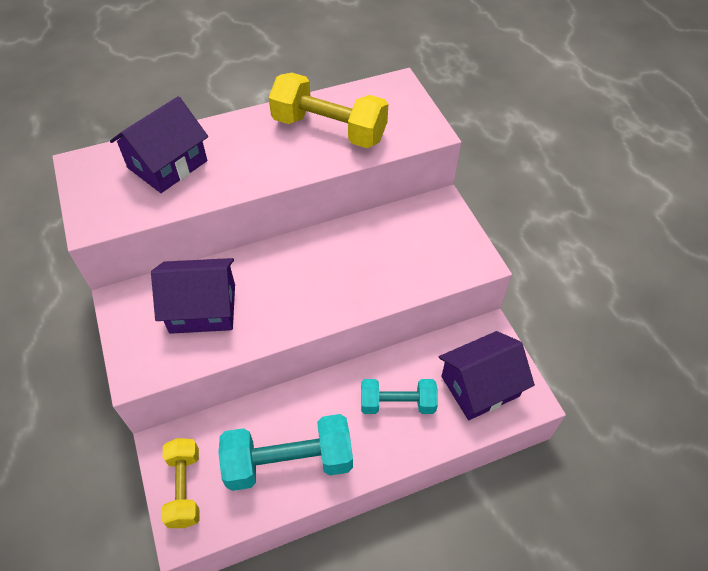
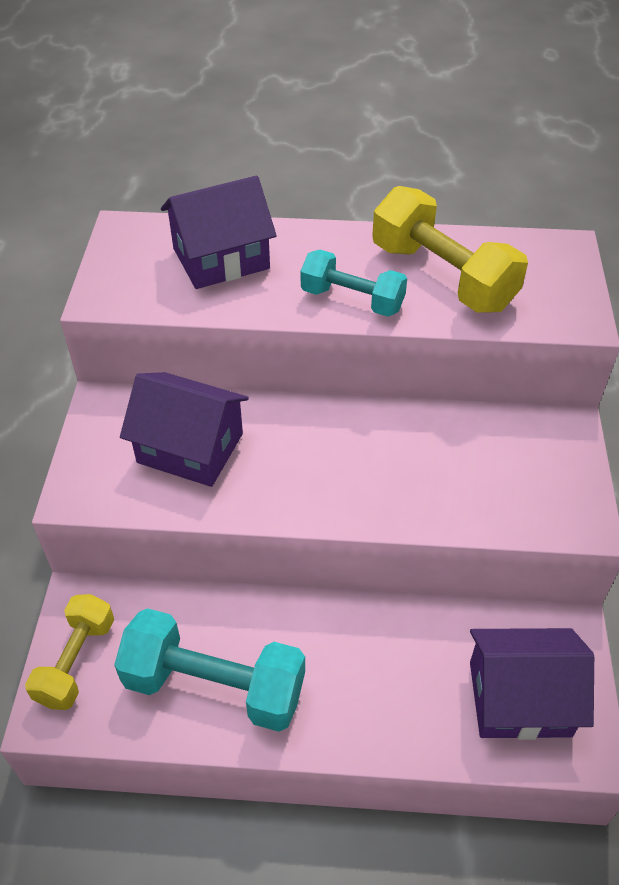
camera: 25 degrees right, 5 degrees down
(397, 403) = (391, 672): turquoise dumbbell -> turquoise dumbbell (352, 300)

